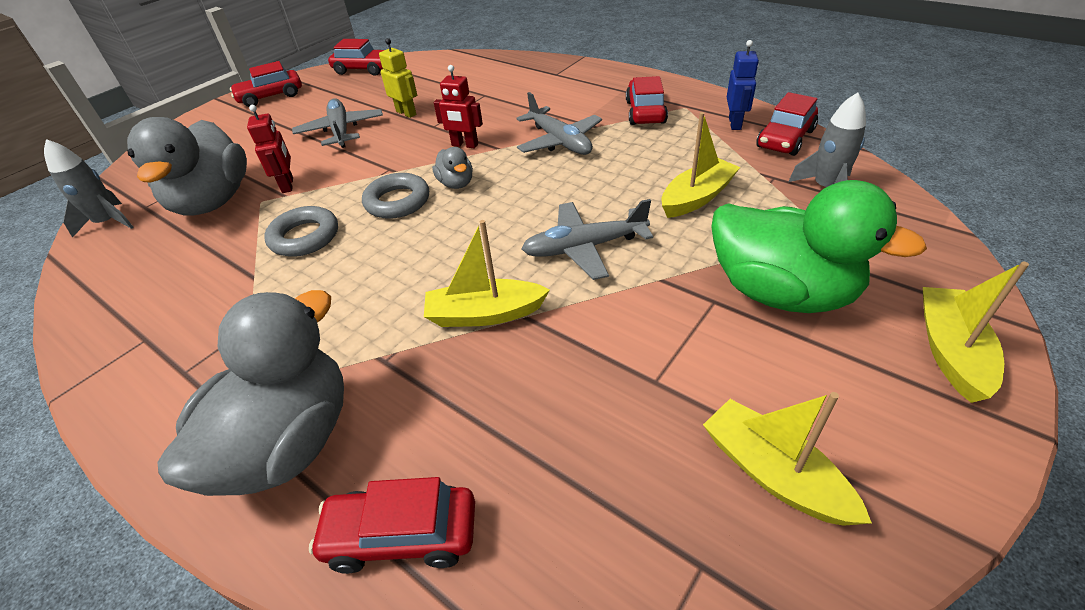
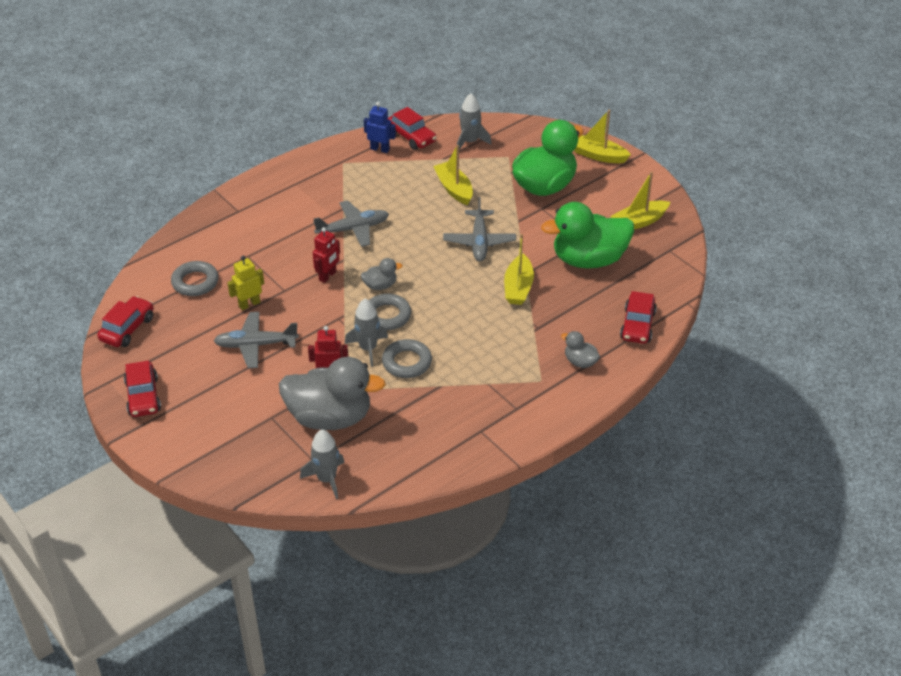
camera: 80 degrees left, 0 degrees up
(288, 443) = (580, 362): grey duck -> grey duck, size x0.44
(333, 201) = (368, 348): none -> grey rocket
(435, 81) = (195, 282): none -> grey ring
(596, 400) = (588, 260): none -> green duck
(645, 112) = (337, 182): red car -> none

